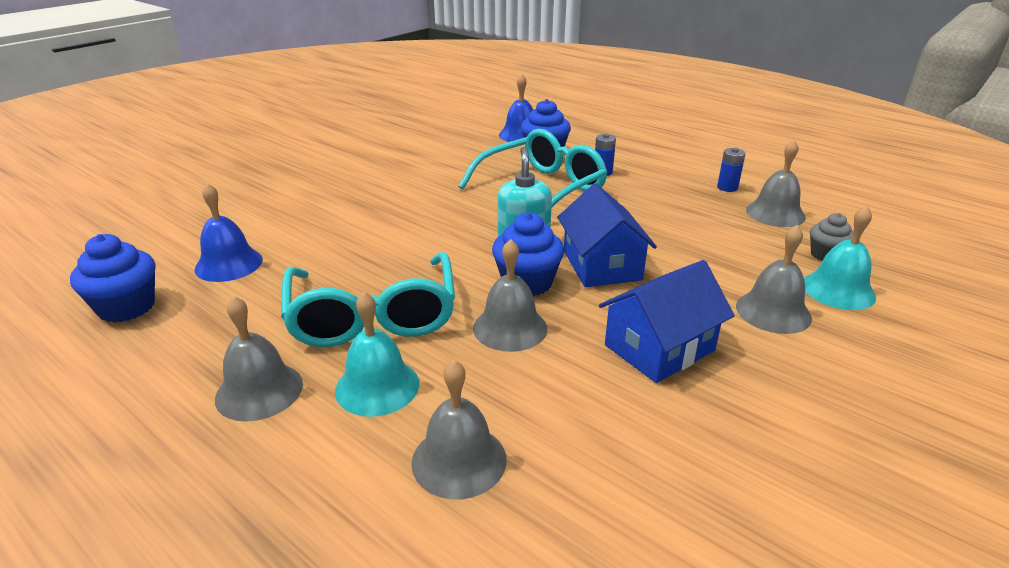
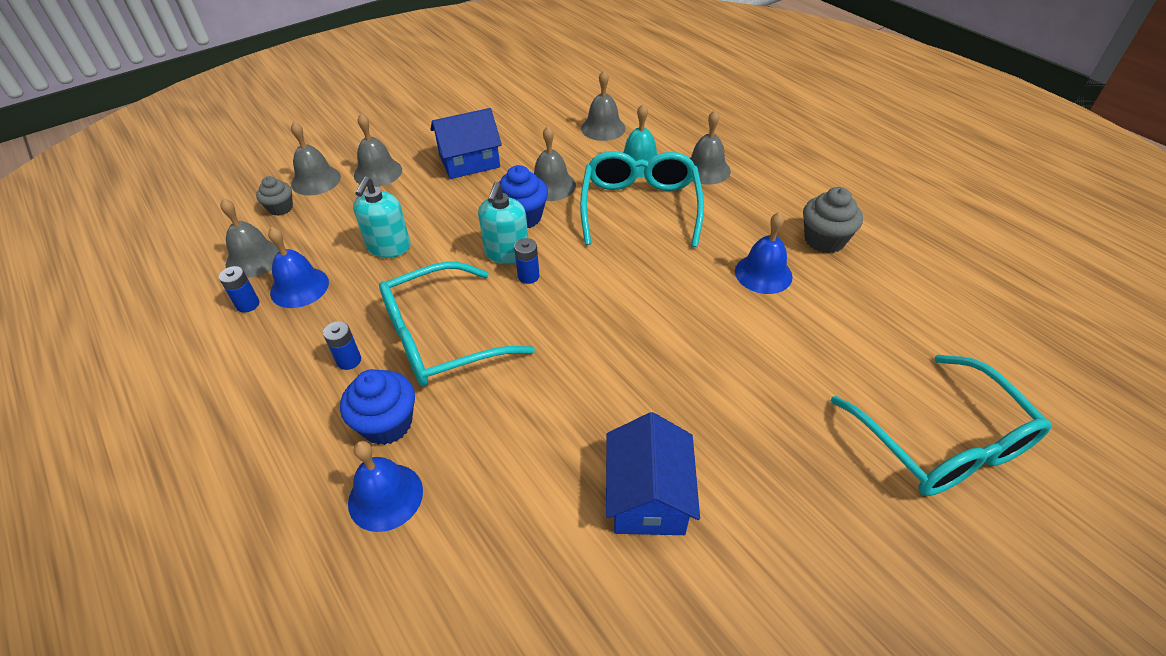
camera: 165 degrees left, 15 degrees up
(127, 307) = (824, 240): blue cupcake -> grey cupcake
(141, 184) = (942, 442): none -> turquoise glasses
(489, 232) = (528, 276): none -> blue battery
(601, 265) = (456, 225): blue house -> blue house (648, 496)
(655, 237) = (388, 247): none -> turquoise soap dispenser
(700, 201) = (299, 287): none -> blue bell
(838, 290) = (316, 180): turquoise bell -> grey bell

